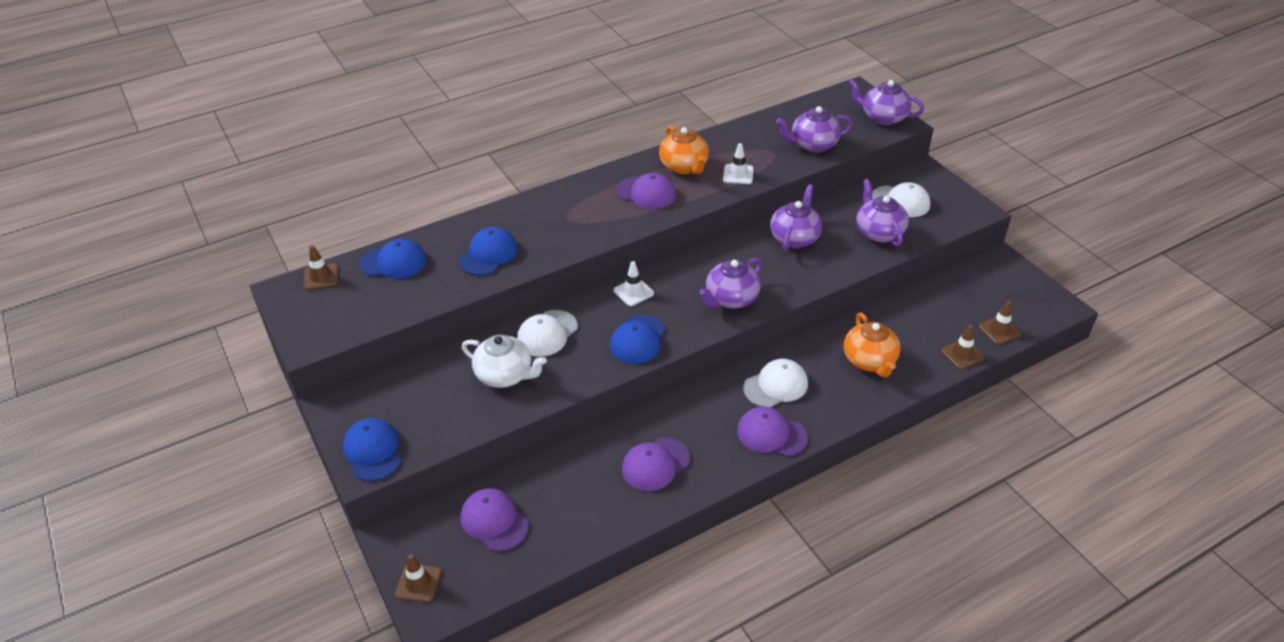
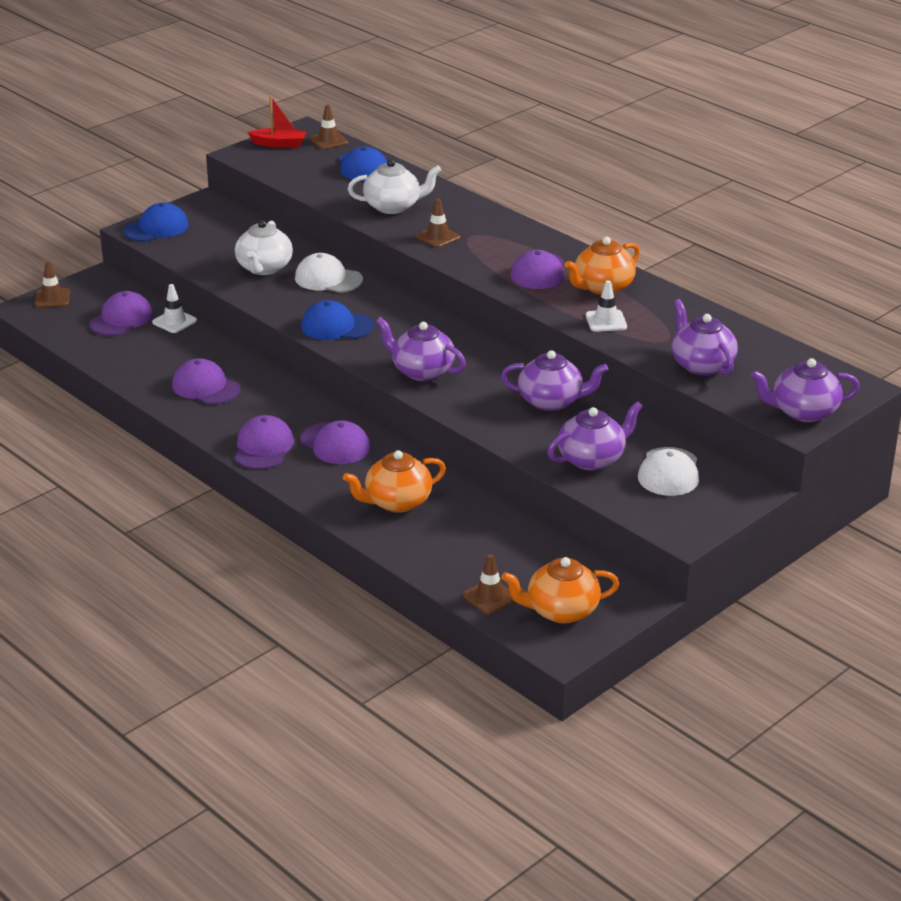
camera: 75 degrees right, 10 degrees down
(304, 312) = (279, 144): none -> red boat
(488, 254) = (393, 206): blue cap -> white teapot
(633, 292) = (409, 314): white traffic cone -> white traffic cone (174, 321)
(776, 386) = (335, 444): white cap -> purple cap
(883, 117) = (803, 412): purple teapot -> purple teapot turned 105 degrees counterclockwise
(962, 354) = (433, 568): brown traffic cone -> brown traffic cone (438, 237)
(1016, 298) = (561, 611): none -> orange teapot

